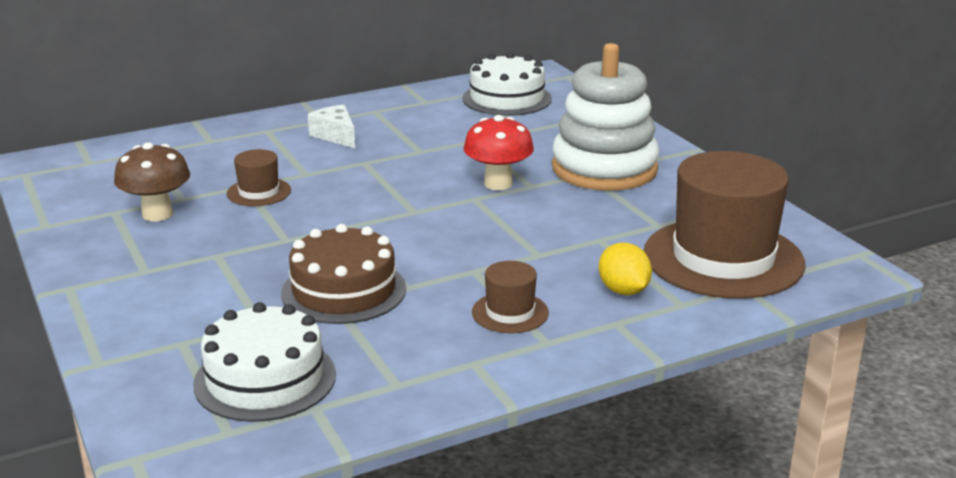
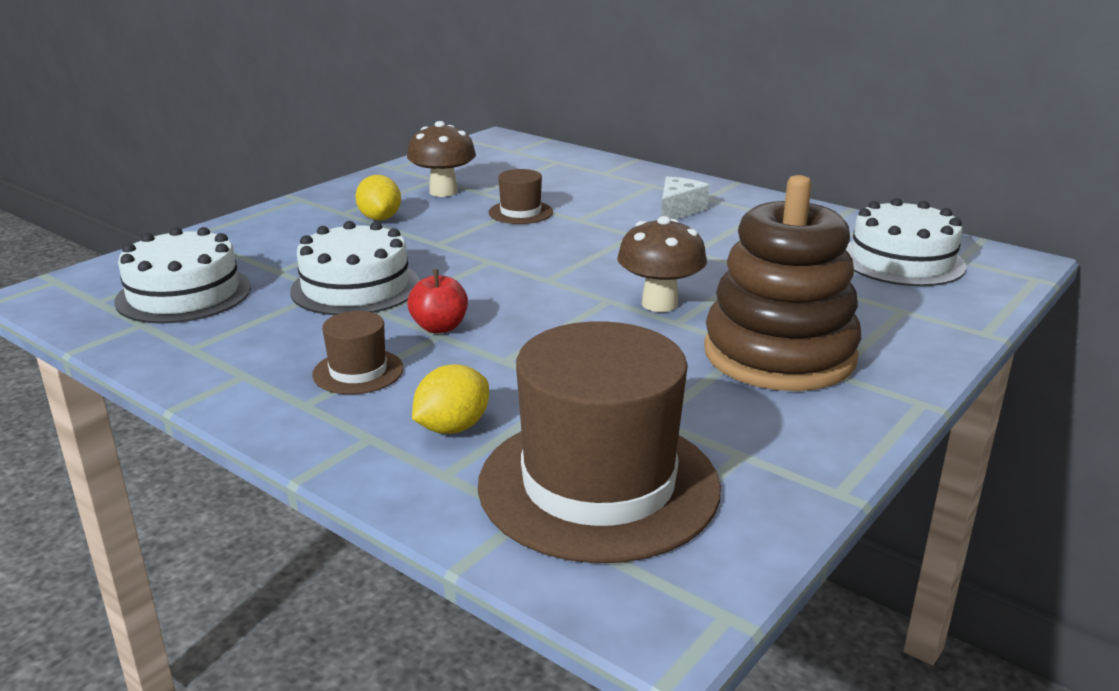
camera: 65 degrees right, 0 degrees up
(188, 255) = (380, 218): none -> yellow lemon
(343, 290) = (355, 287): brown cake -> white cake
(461, 268) = (439, 327): none -> red apple
(498, 184) = (659, 304): red mushroom -> brown mushroom
(604, 169) = (779, 354): white stacking toy -> brown stacking toy

